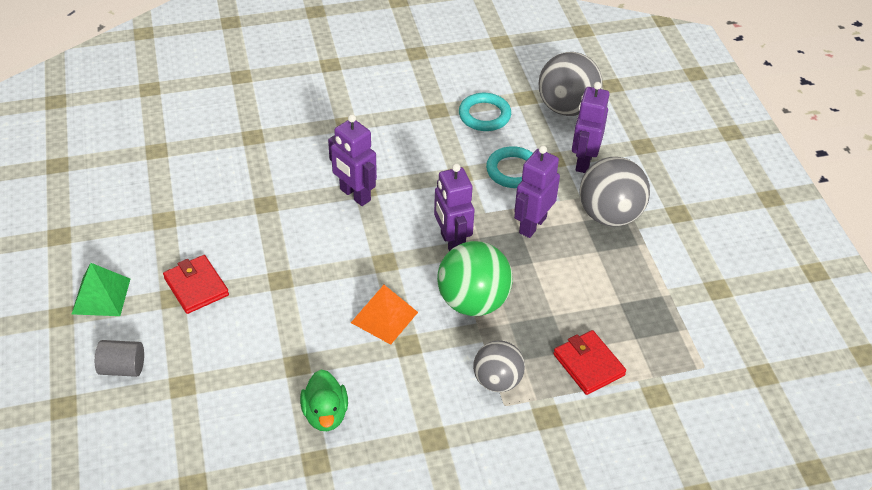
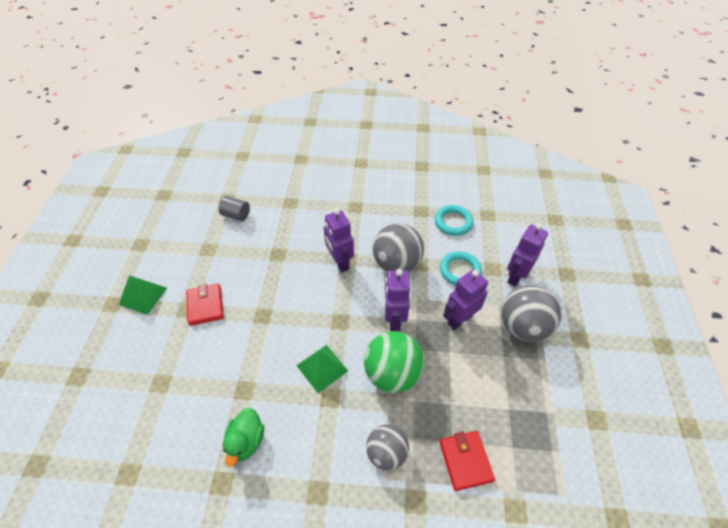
camera: 20 degrees right, 5 degrees up
(122, 368) = (129, 356): grey cylinder -> grey cylinder (236, 215)
(384, 317) = (322, 368): orange pyramid -> green pyramid
(566, 108) = (515, 230): grey ball -> grey ball (396, 264)

